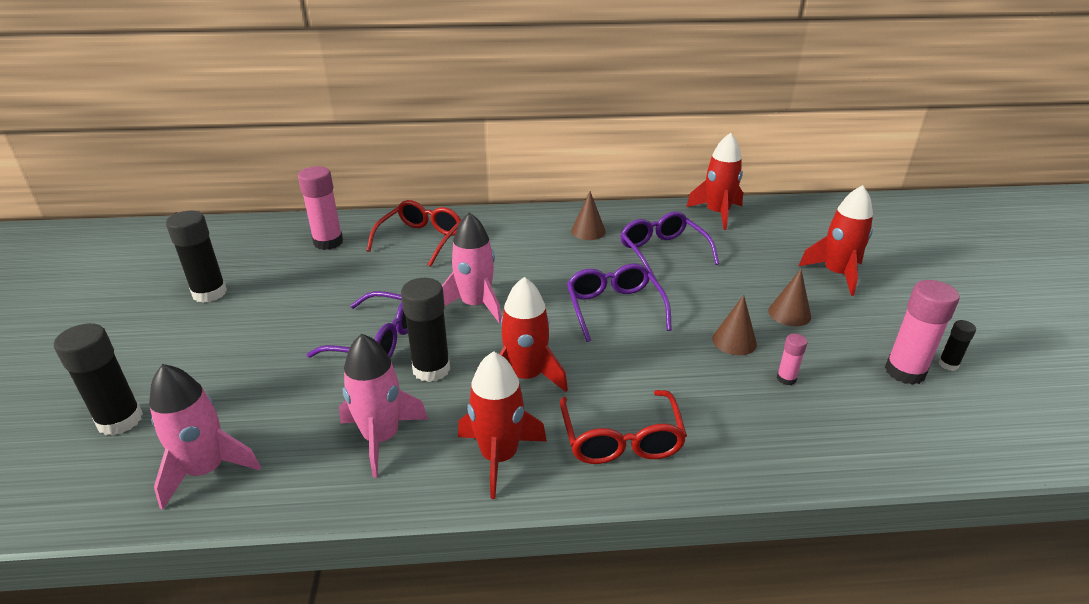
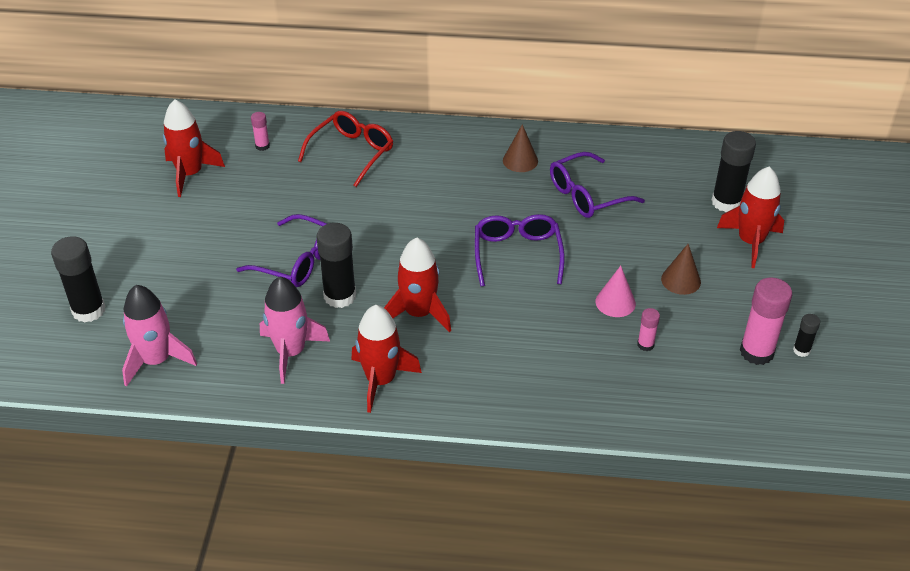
camera: 10 degrees right, 10 degrees up
(209, 293) = (153, 193): black glue stick -> black glue stick (726, 202)
(328, 242) = (262, 146): pink glue stick -> pink glue stick, size x0.50
(475, 305) = (390, 235): pink rocket -> none
(621, 439) = (482, 379): red glasses -> none
(662, 252) = (586, 195): purple glasses -> purple glasses turned 105 degrees counterclockwise
(717, 213) = (662, 152): red rocket -> red rocket (190, 174)
(734, 341) = (615, 302): brown cone -> pink cone

